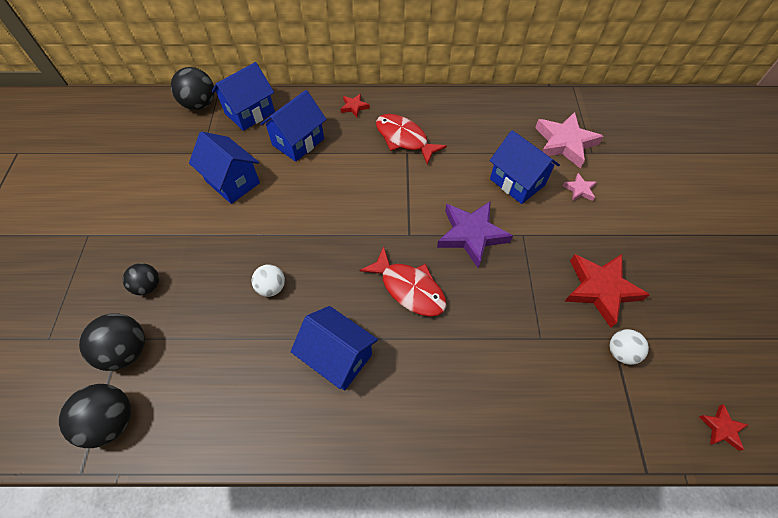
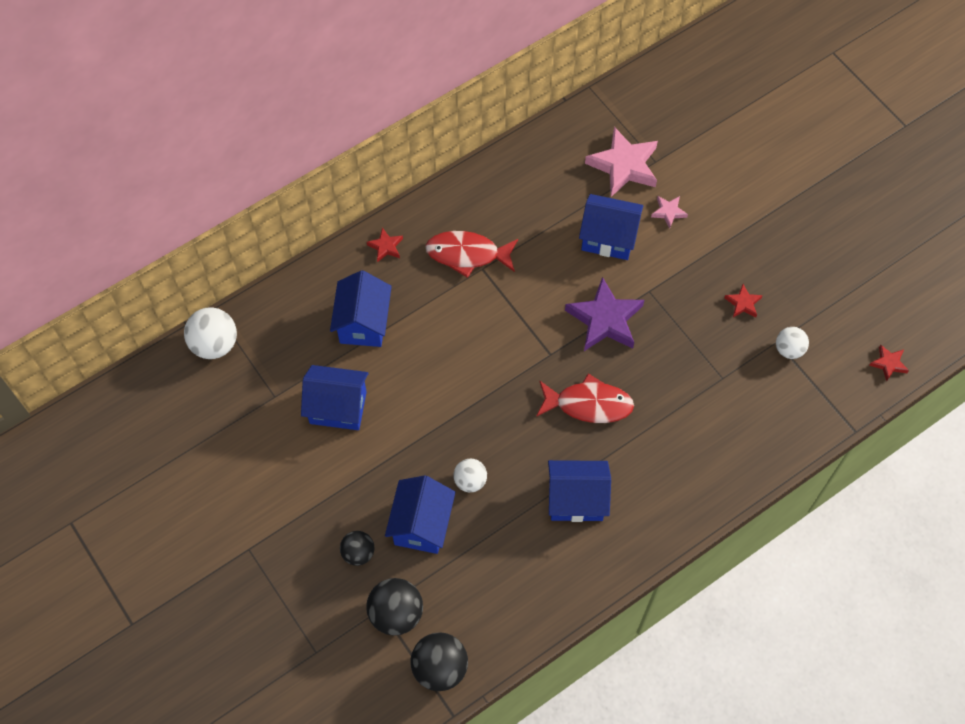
camera: 35 degrees left, 5 degrees up
(200, 104) = (215, 344): black ball -> white ball
(250, 113) = (280, 321): blue house -> blue house (421, 525)
(600, 289) = (743, 303): red star -> red star, size x0.48

